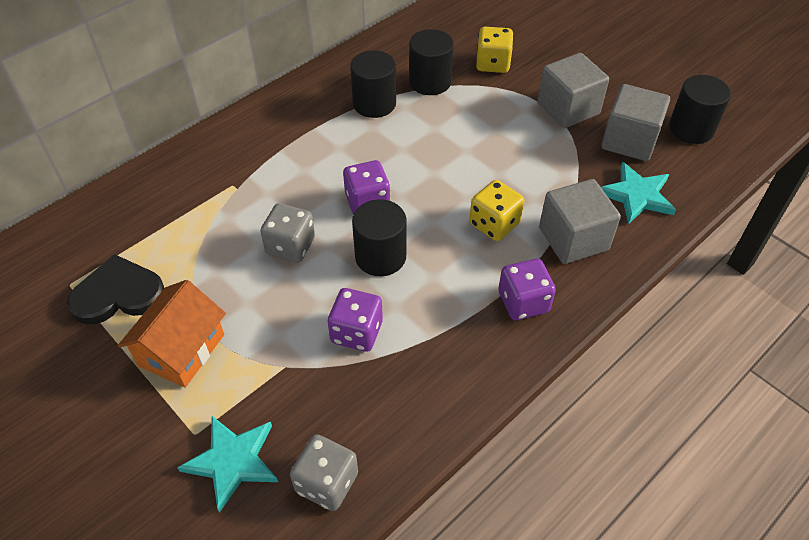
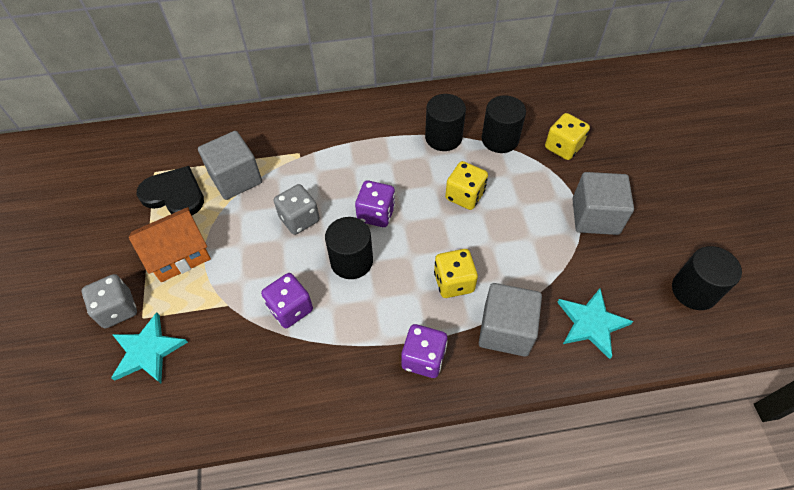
camera: 35 degrees right, 5 degrees up
(326, 483) = (187, 405): grey dice -> grey dice (117, 309)
(439, 145) = (464, 195): none -> yellow dice
(629, 141) = (626, 272): grey cube -> grey cube (236, 178)

